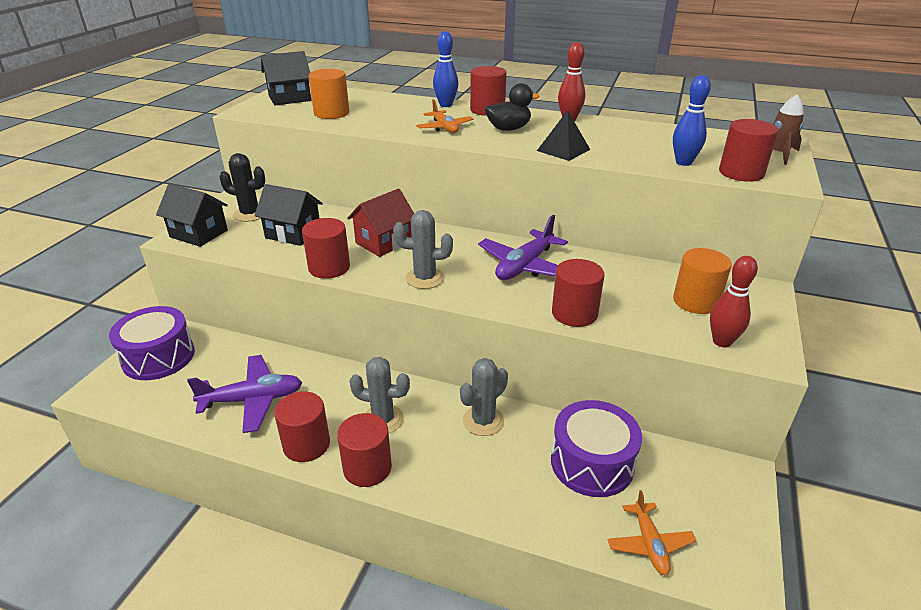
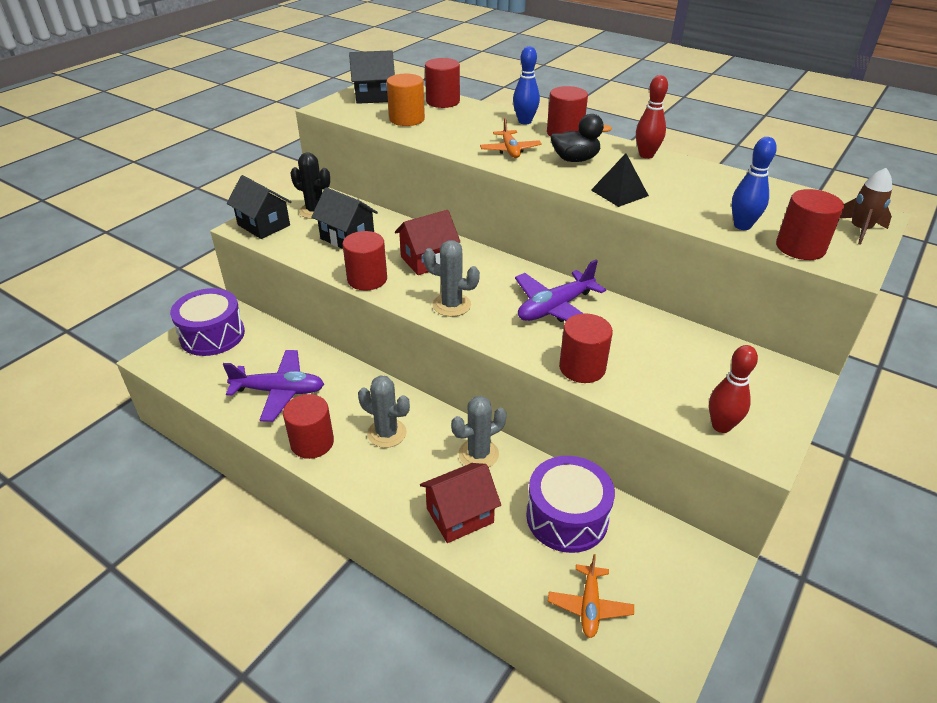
camera: 15 degrees right, 5 degrees up
(367, 468) = (357, 475): red cylinder -> red cylinder (443, 101)
(488, 484) = (460, 515): none -> red house
(695, 301) = (716, 377): orange cylinder -> none

